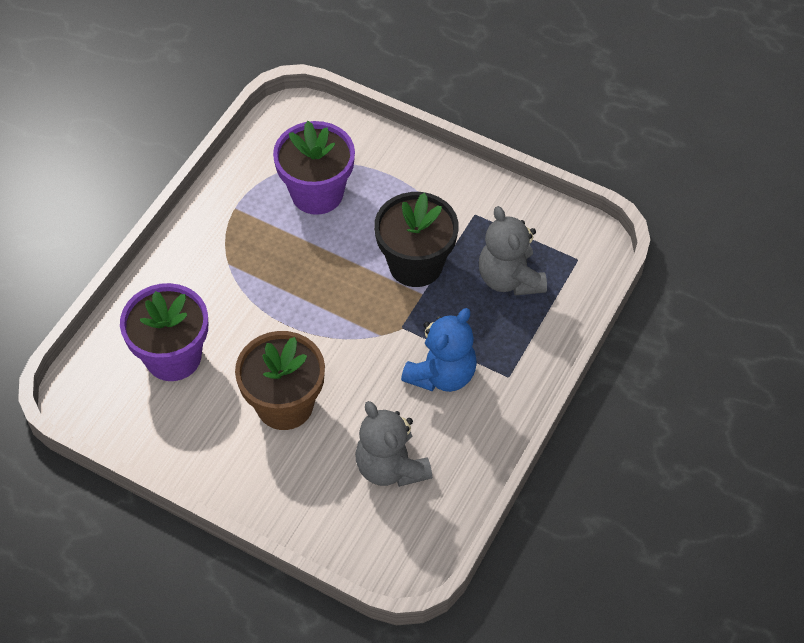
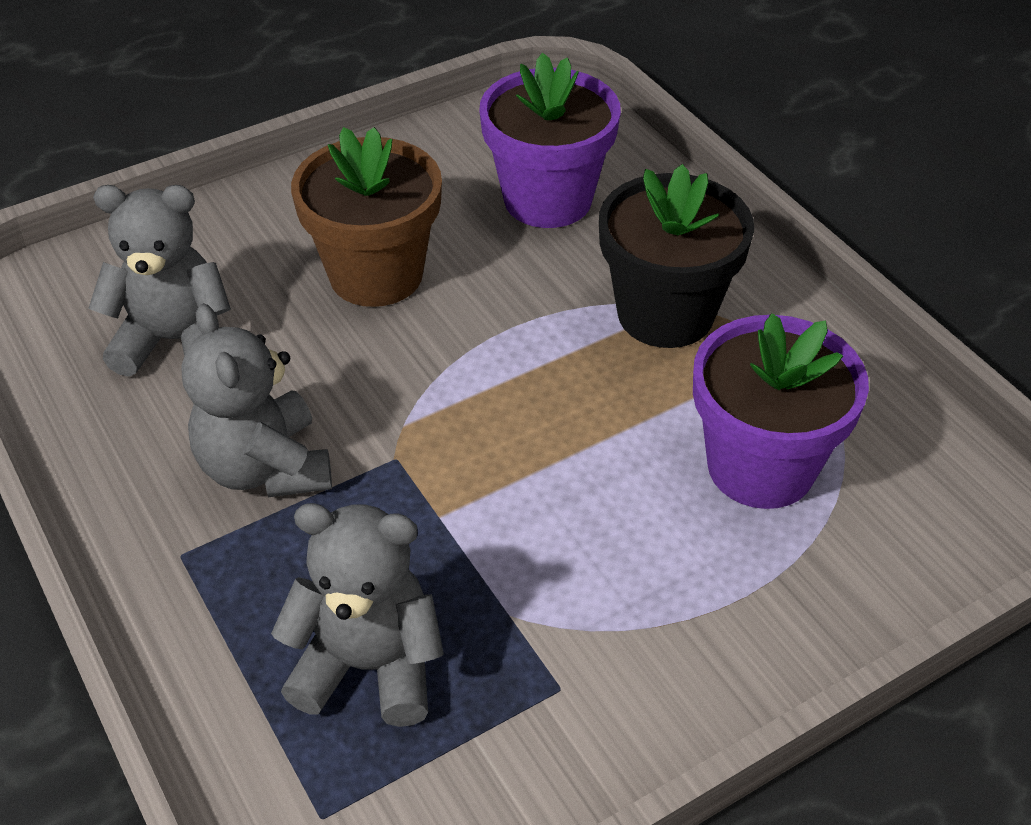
camera: 120 degrees right, 10 degrees down
(415, 264) = (507, 535): black flower pot -> black flower pot (665, 314)
(441, 374) = (265, 467): blue teddy bear -> grey teddy bear

